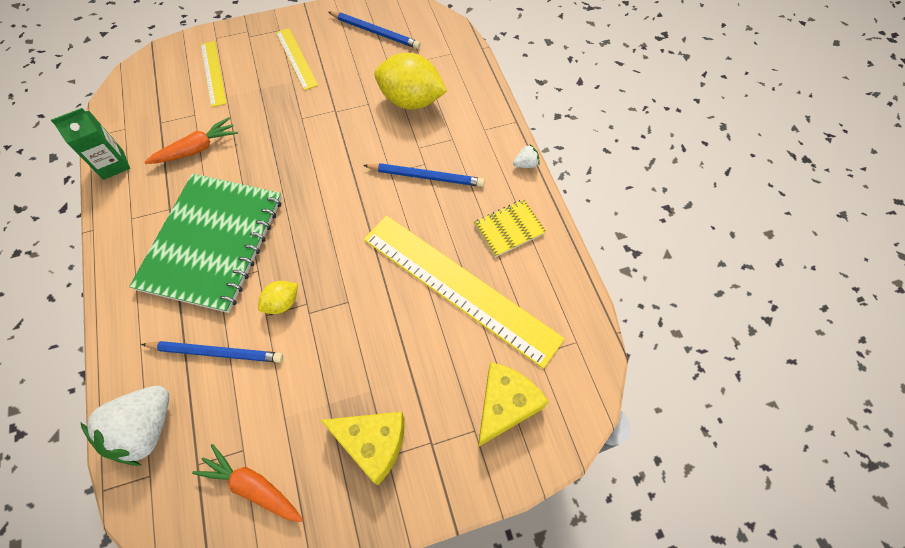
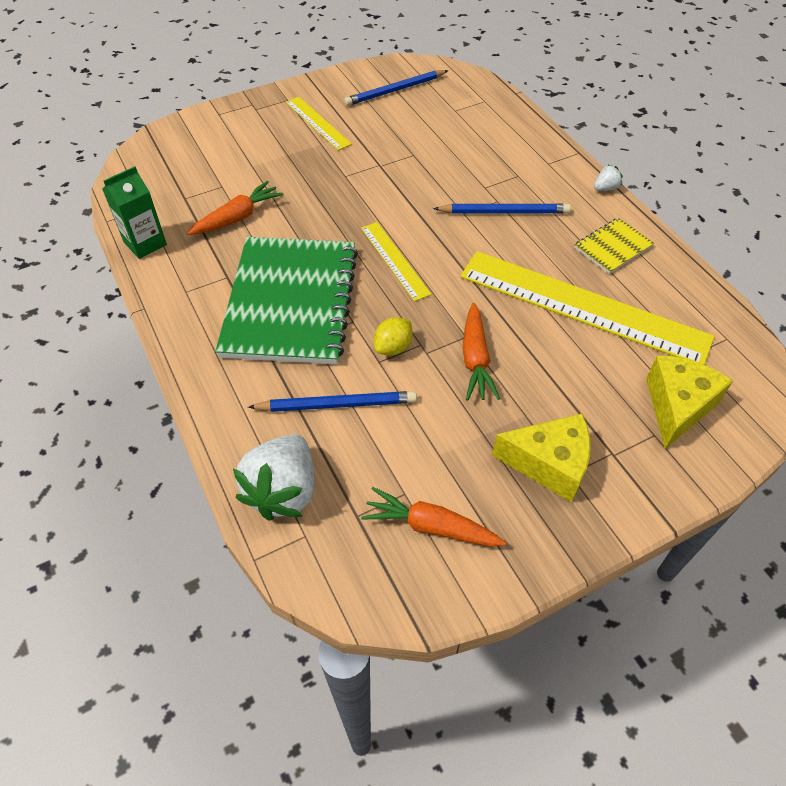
camera: 10 degrees left, 10 degrees down
(213, 73) = (228, 146): yellow ruler -> yellow ruler (394, 260)
(347, 327) = (475, 360): none -> orange carrot
(375, 32) = (395, 90): blue pencil -> blue pencil turned 135 degrees clockwise
(411, 100) = (459, 146): yellow lemon -> none

